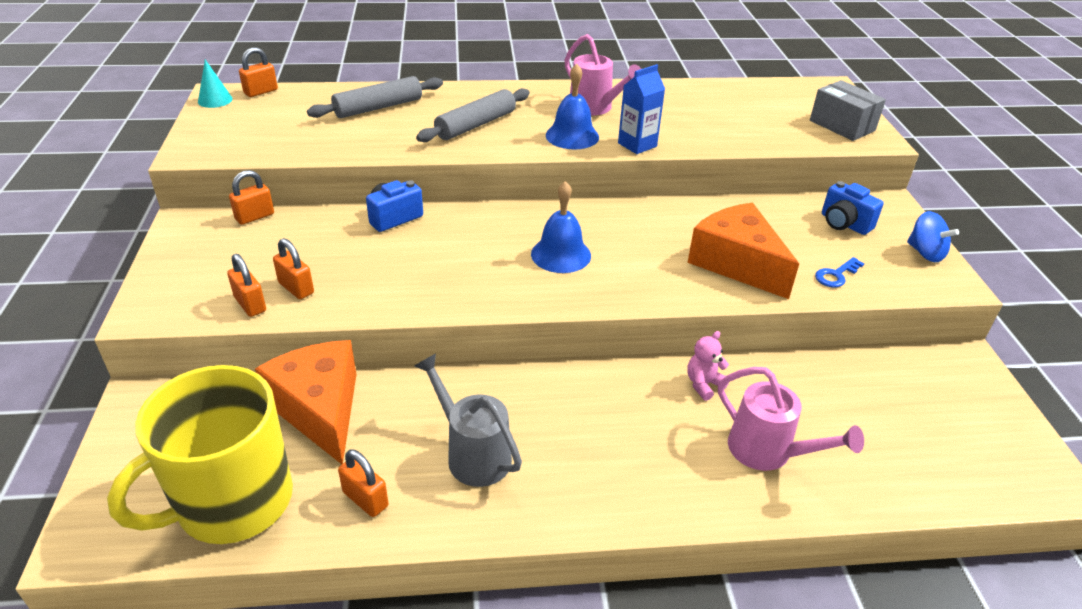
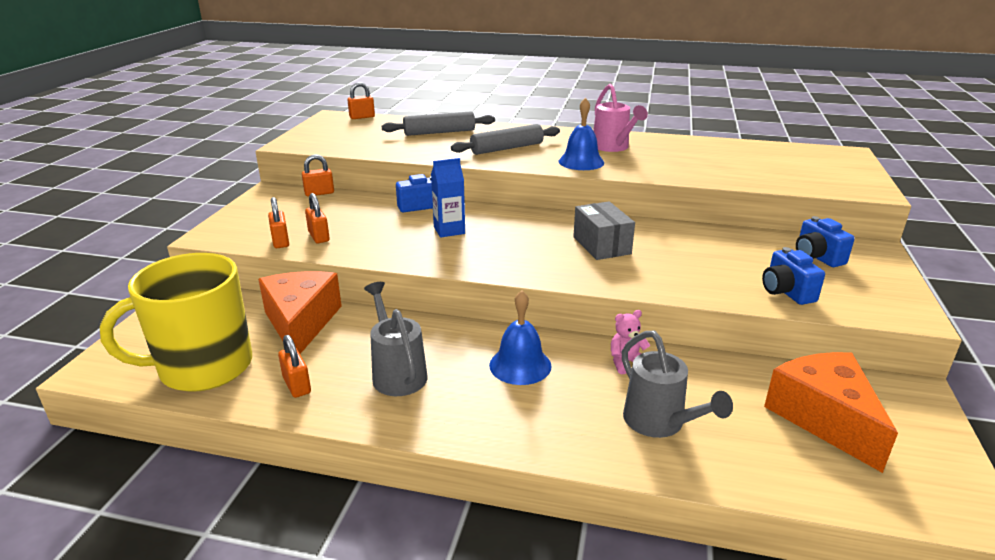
camera: 20 degrees right, 10 degrees down
(215, 100) = (327, 119): turquoise cone -> none
(561, 254) = (536, 244): blue bell -> blue bell (520, 365)
(637, 145) = (634, 172): blue carton -> blue carton (449, 230)
(737, 263) = (691, 270): orange cheese -> orange cheese (824, 418)
(768, 452) = (659, 423): pink watering can -> grey watering can
(836, 275) = (786, 292): blue key -> blue camera
(842, 125) = (840, 178): grey box -> grey box (601, 245)
(925, 253) = (893, 289): blue spinning top -> none

